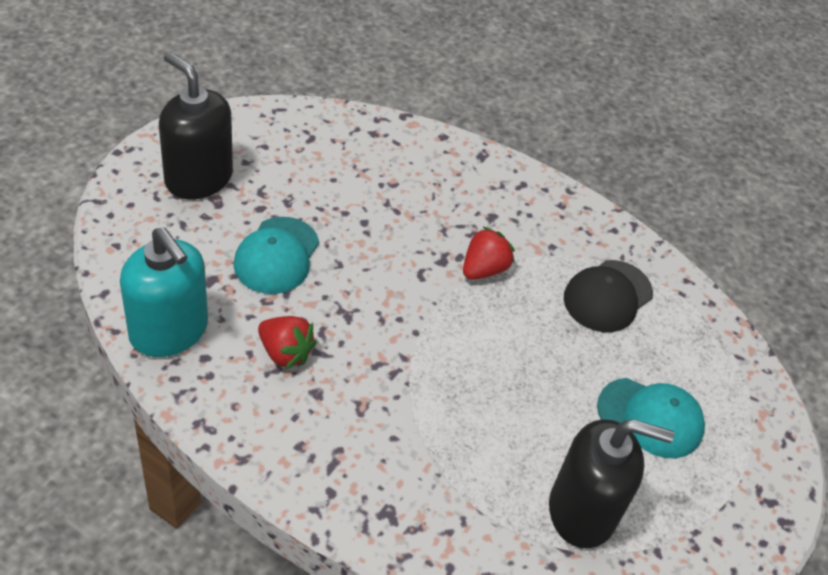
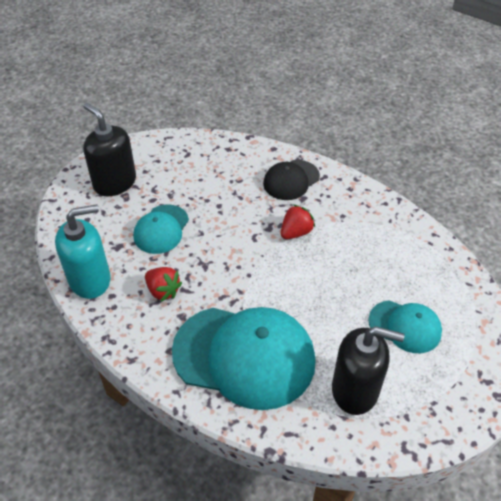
camera: 10 degrees right, 0 degrees up
(169, 331) = (90, 279): turquoise soap dispenser -> turquoise soap dispenser turned 75 degrees counterclockwise
(415, 457) = (244, 356): none -> turquoise cap
(607, 296) = (379, 247): black cap -> black cap (291, 180)

